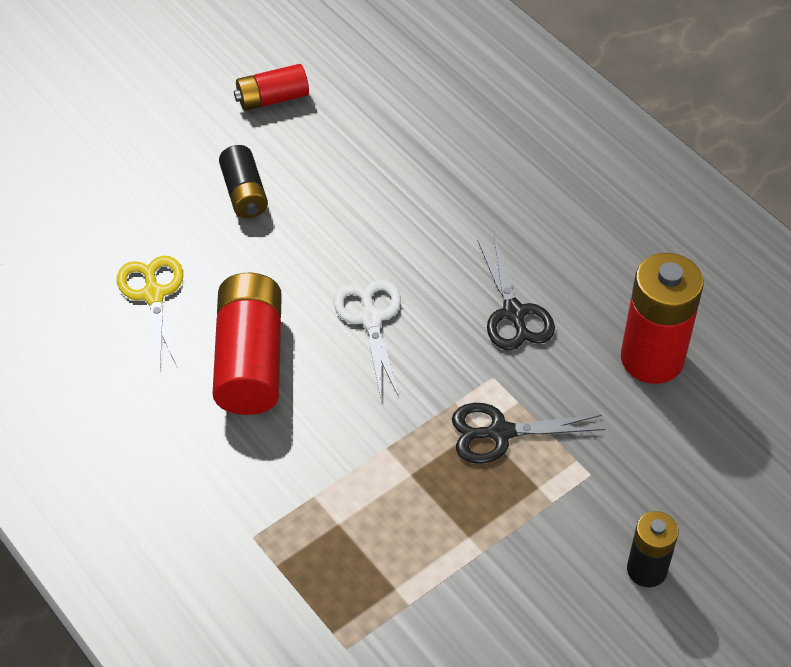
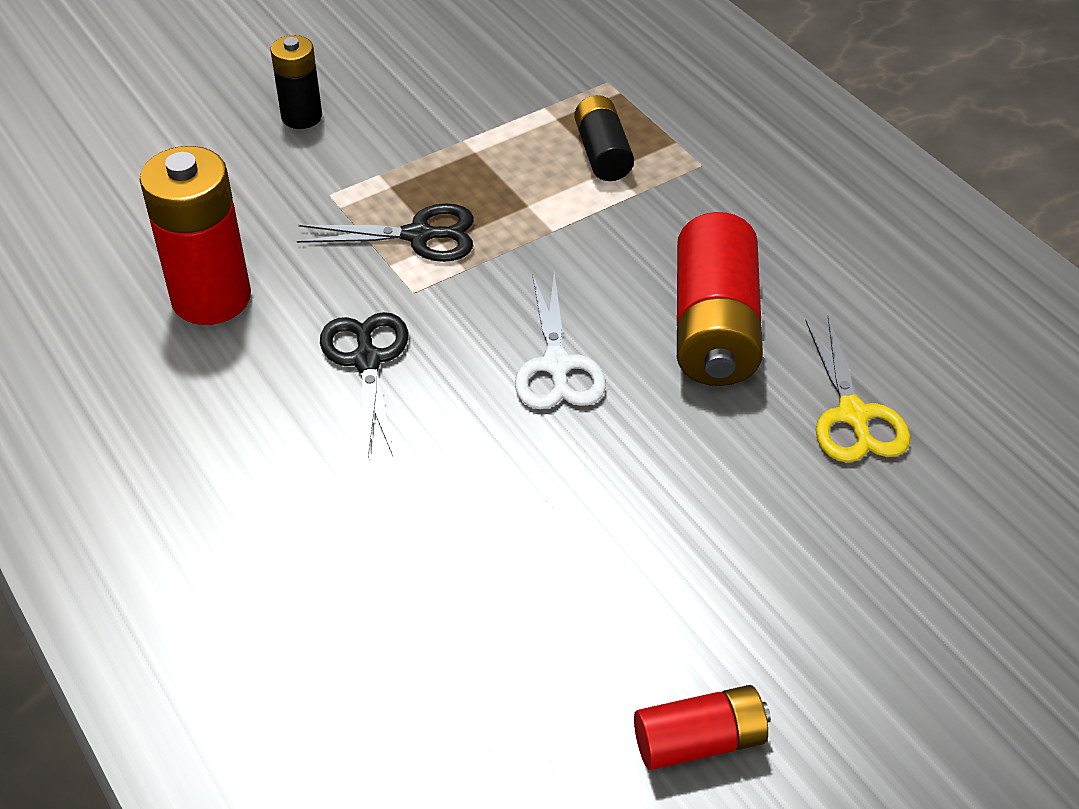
camera: 175 degrees left, 5 degrees down
(244, 193) = (737, 559): black battery -> black battery (602, 153)

